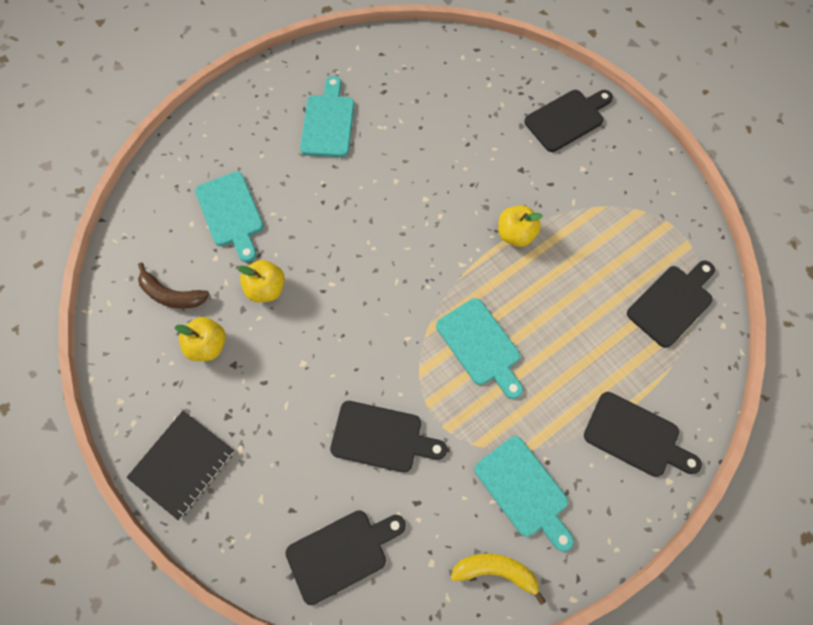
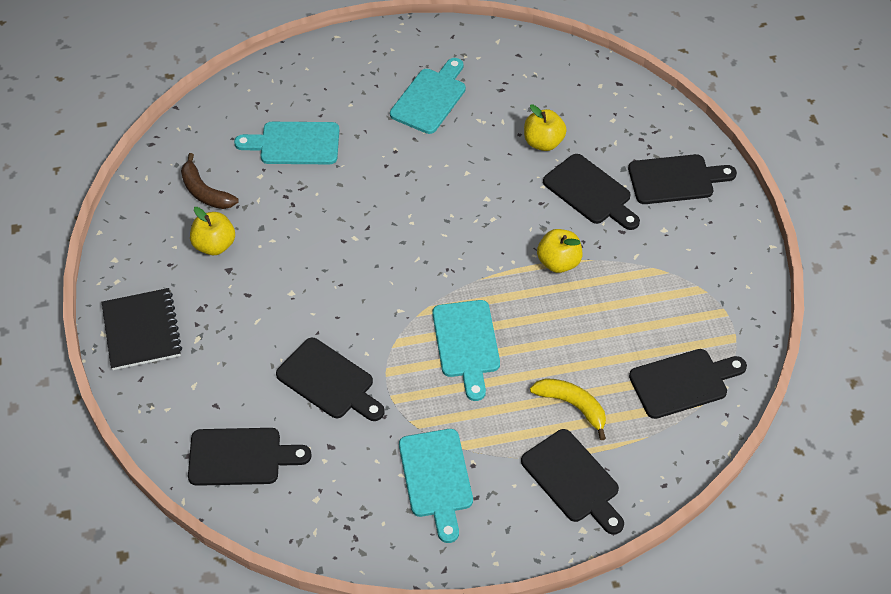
camera: 25 degrees right, 15 degrees down
(183, 464) = (142, 331): black notebook -> black notebook turned 75 degrees counterclockwise
(231, 213) = (295, 144): turquoise cutting board -> turquoise cutting board turned 90 degrees clockwise
(266, 288) = (292, 219): yellow apple -> yellow apple (543, 142)
(496, 571) = (371, 530): yellow banana -> yellow banana (572, 406)
(506, 158) = (590, 192): none -> black cutting board

